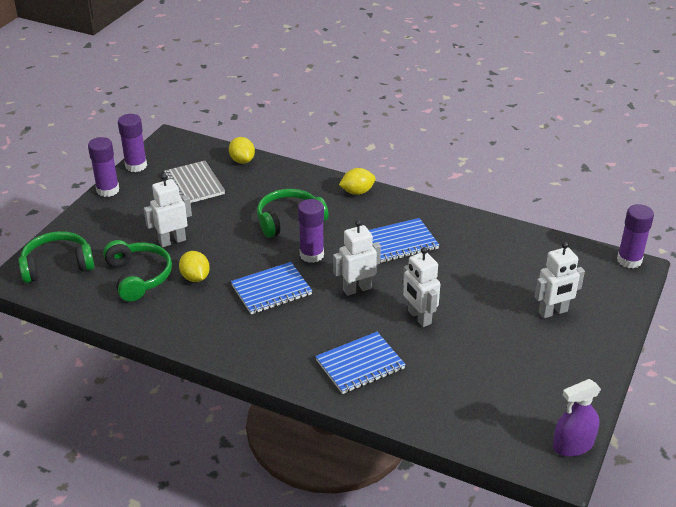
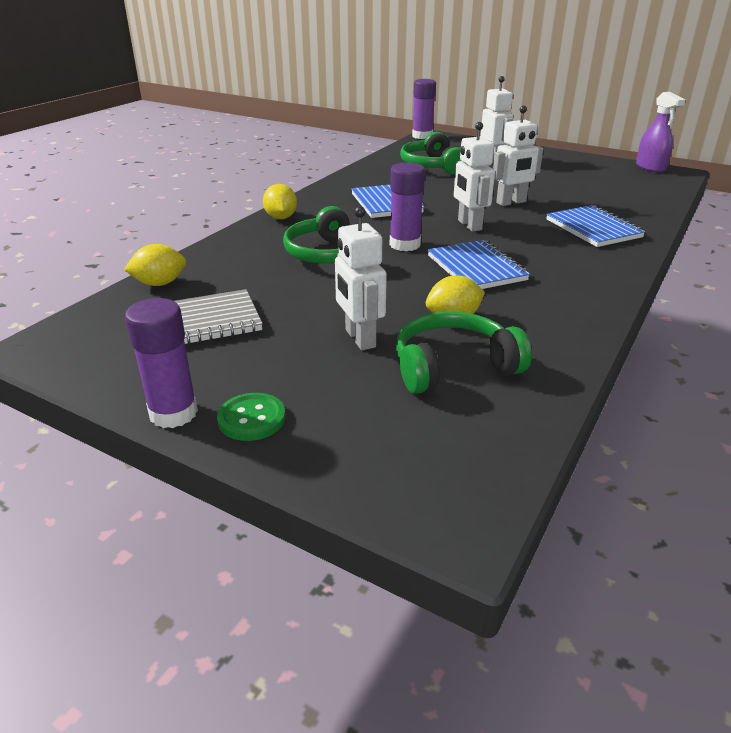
camera: 85 degrees left, 5 degrees down
(57, 265) = (420, 464): green headphones -> green headphones (432, 166)
(100, 213) = (251, 419): none -> green button
(136, 166) = (104, 382): purple glue stick -> none

